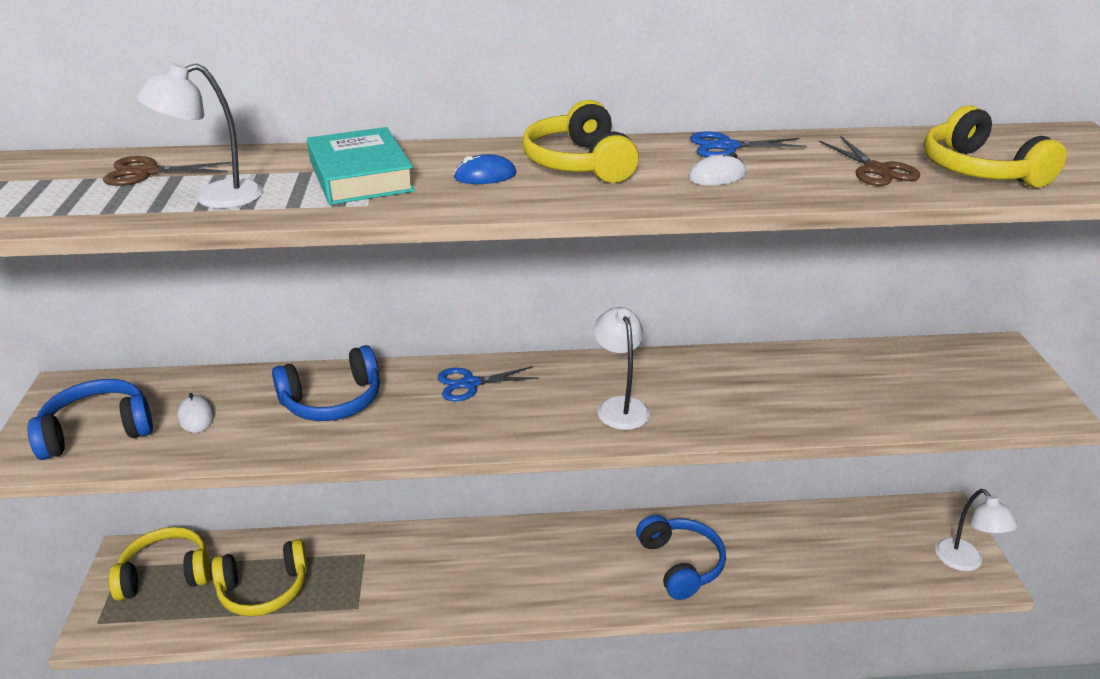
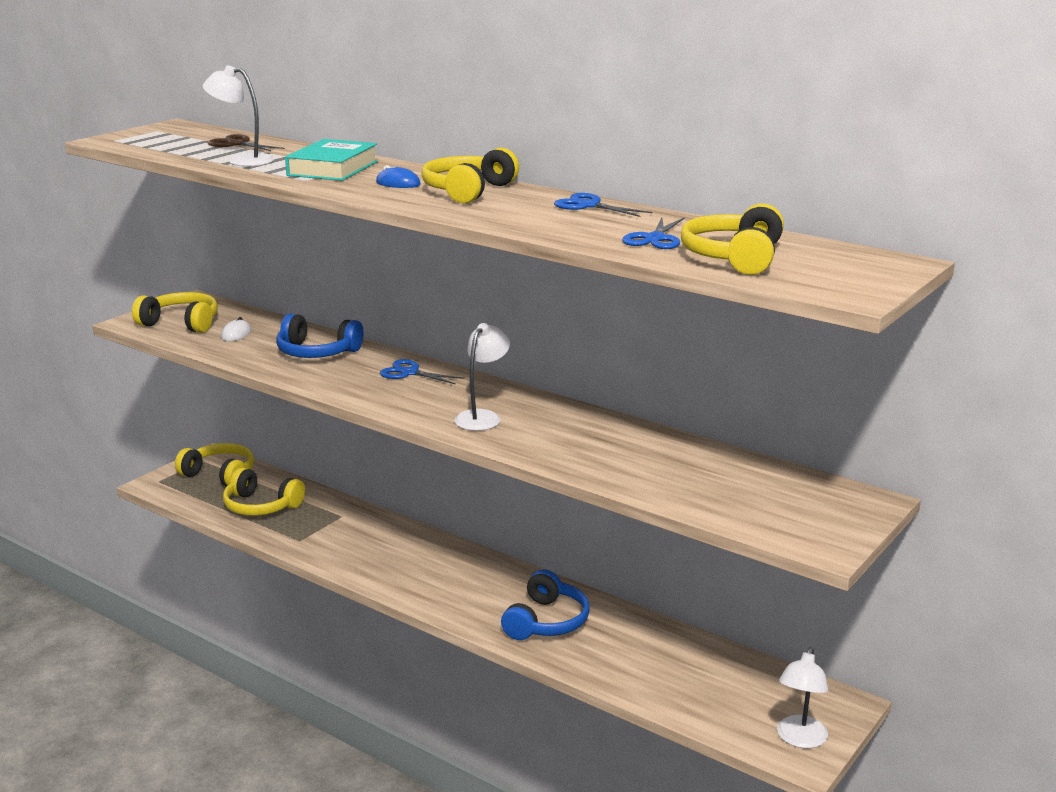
camera: 40 degrees right, 10 degrees down
(97, 431) = (181, 323): blue headphones -> yellow headphones
(717, 176) = (534, 215): white mouse -> none
(876, 170) = (655, 239): brown scissors -> blue scissors

